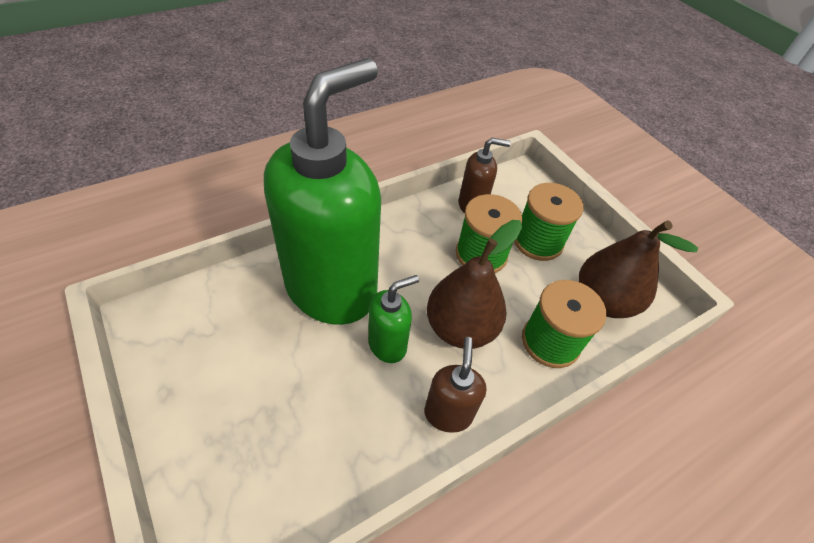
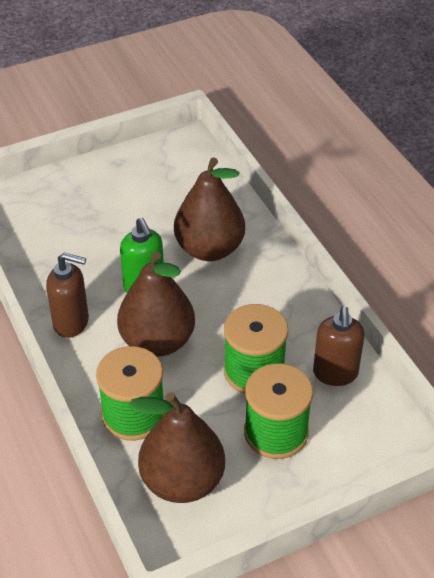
camera: 100 degrees right, 5 degrees down
(332, 289) = (209, 249): green soap dispenser -> brown pear

